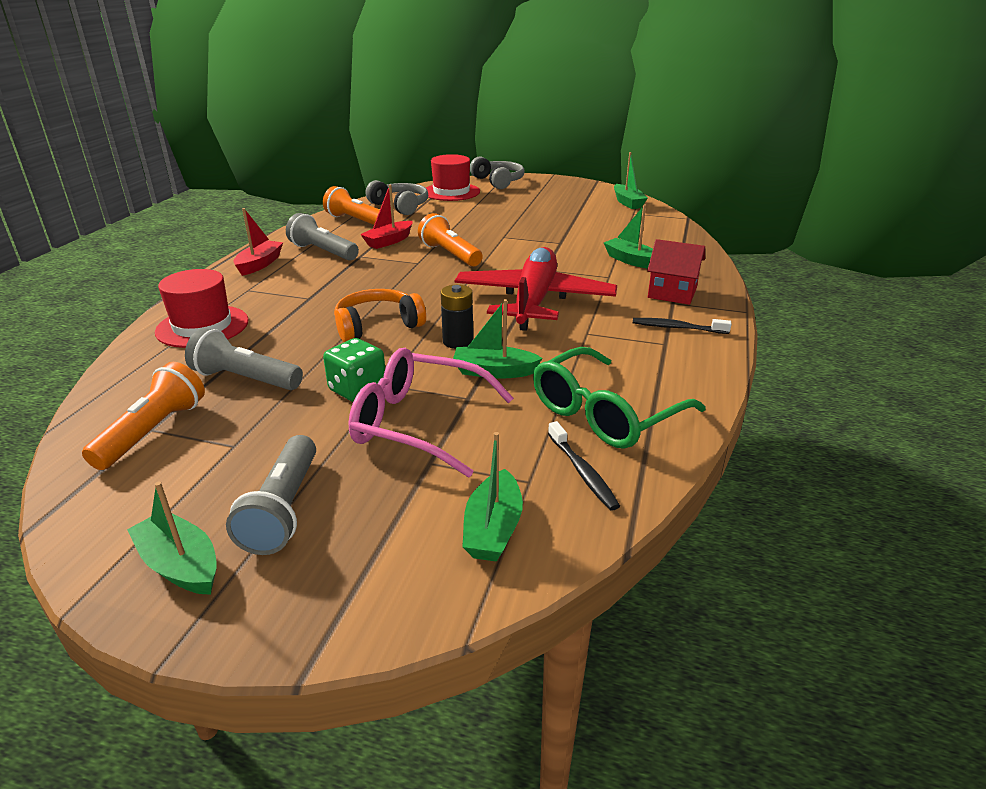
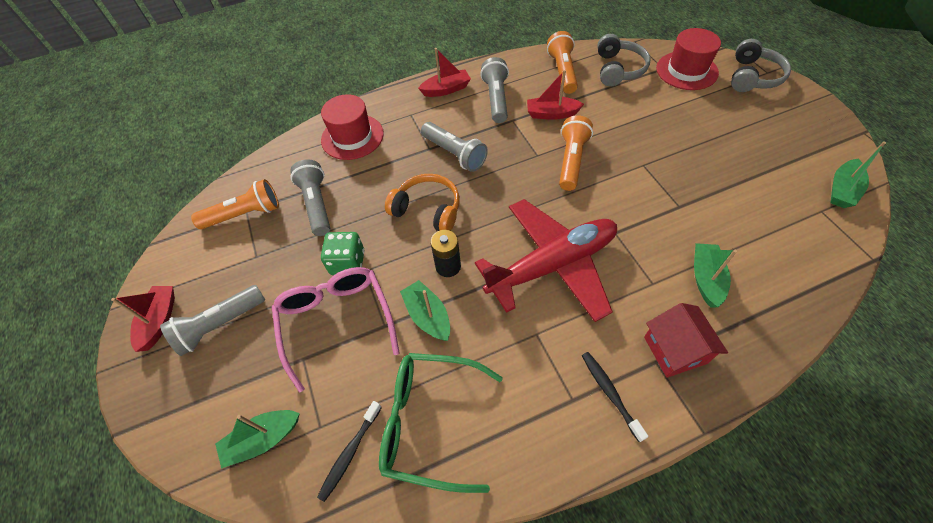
camera: 55 degrees right, 25 degrees up
(180, 565) = (159, 320): green boat -> red boat
(342, 290) = (454, 154): none -> grey flashlight

